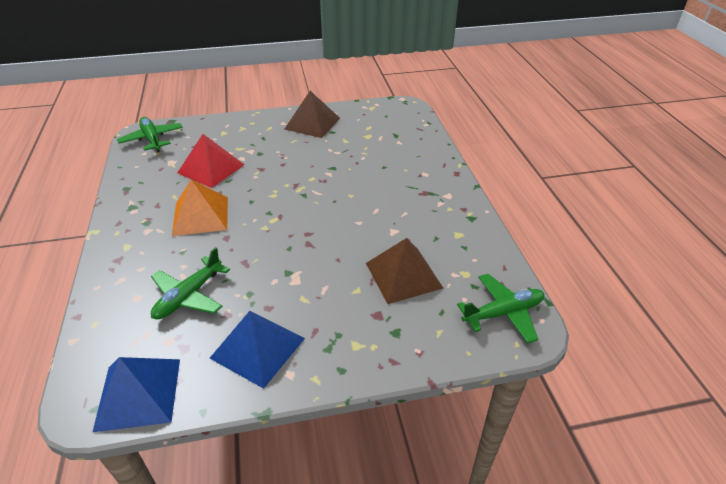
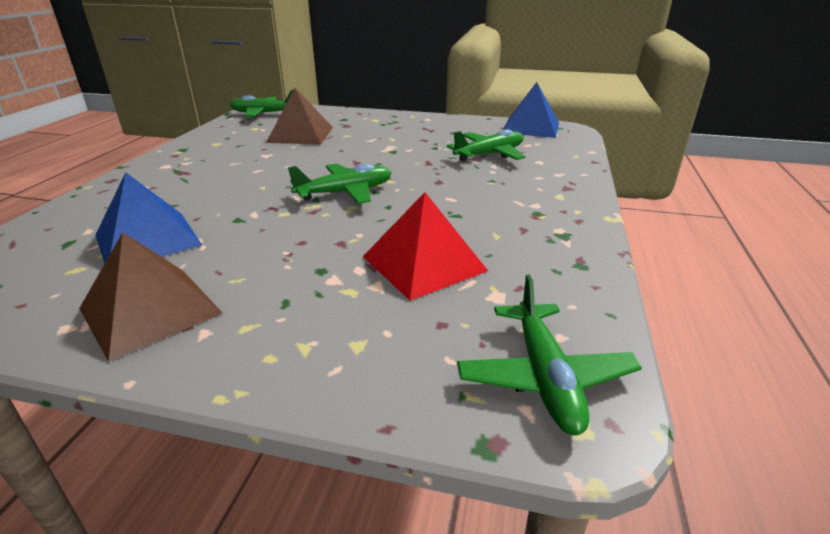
camera: 155 degrees left, 10 degrees down
(200, 215) = (462, 205): orange pyramid -> none
(257, 348) = (443, 128): blue pyramid -> blue pyramid (148, 239)
(288, 205) = (345, 192): none -> green plane

